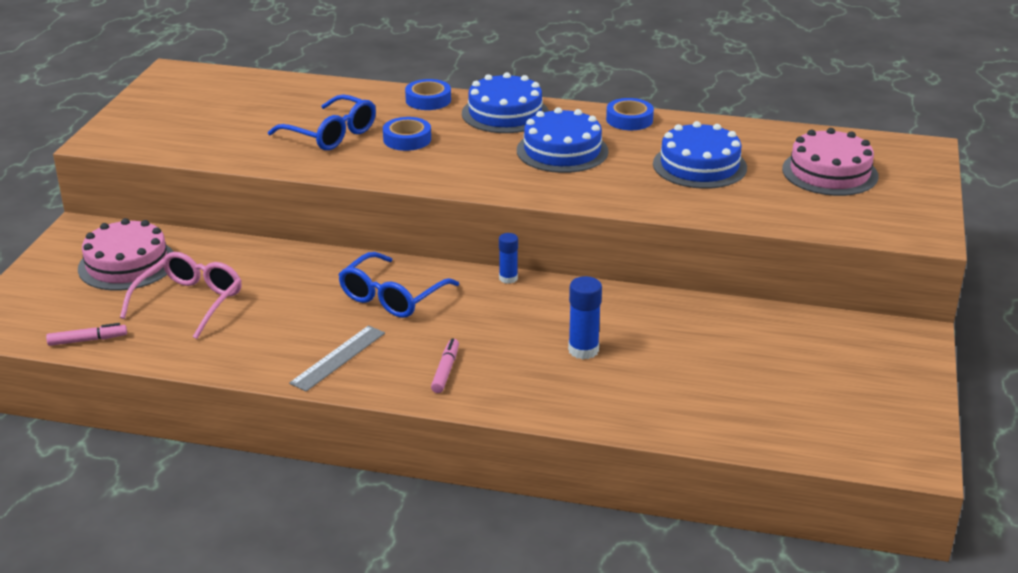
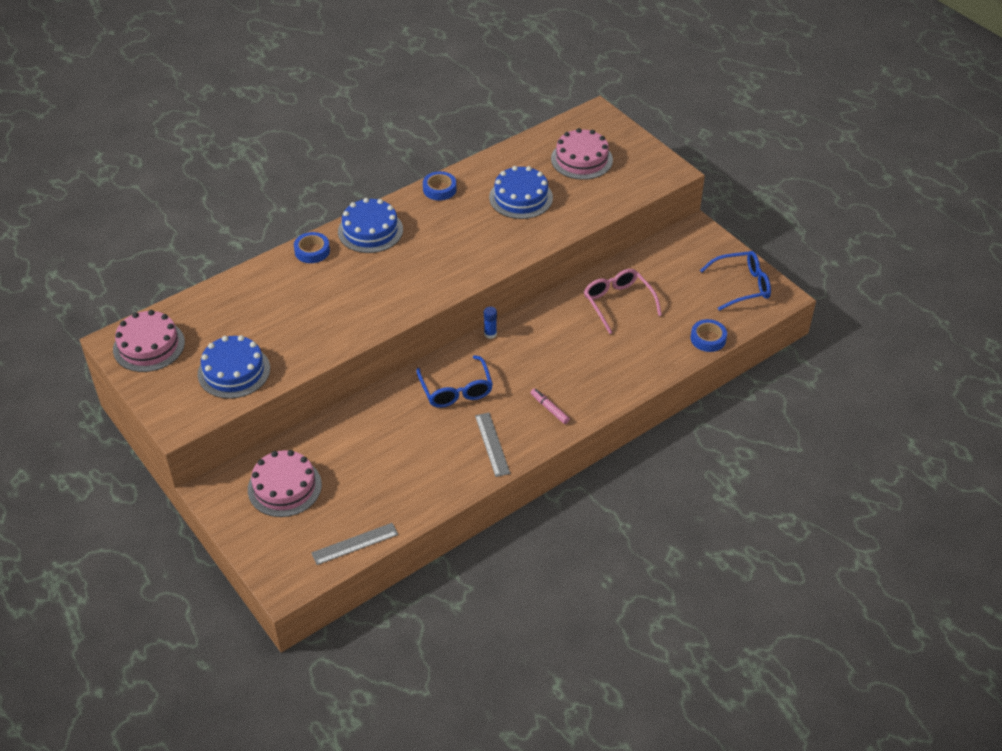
camera: 50 degrees left, 15 degrees up
(87, 340) = (355, 544): pink marker -> grey ruler
(188, 87) = (149, 346): none -> pink cake
(190, 302) = (363, 478): pink glasses -> pink glasses (618, 303)
(331, 134) = (304, 315): blue glasses -> blue glasses (742, 286)
(407, 139) = (351, 287): blue tape -> blue tape (708, 339)
(562, 151) = (442, 236): blue cake -> blue cake (234, 371)
(583, 350) = (587, 347): blue glue stick -> none

